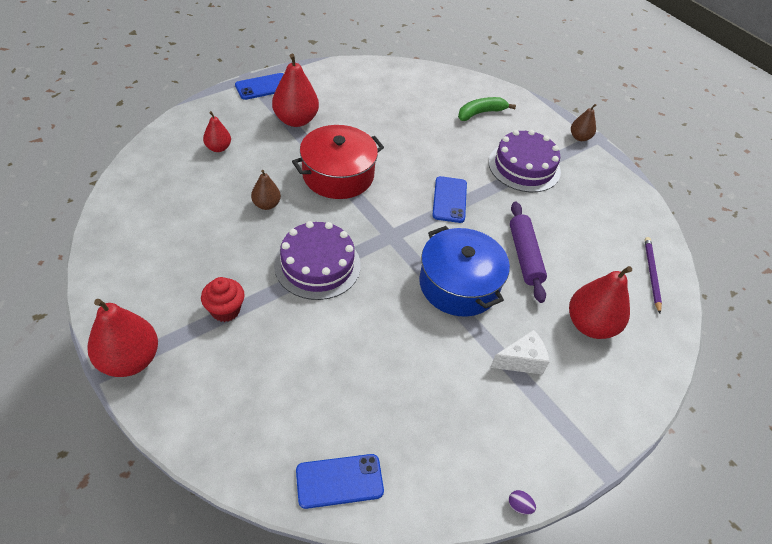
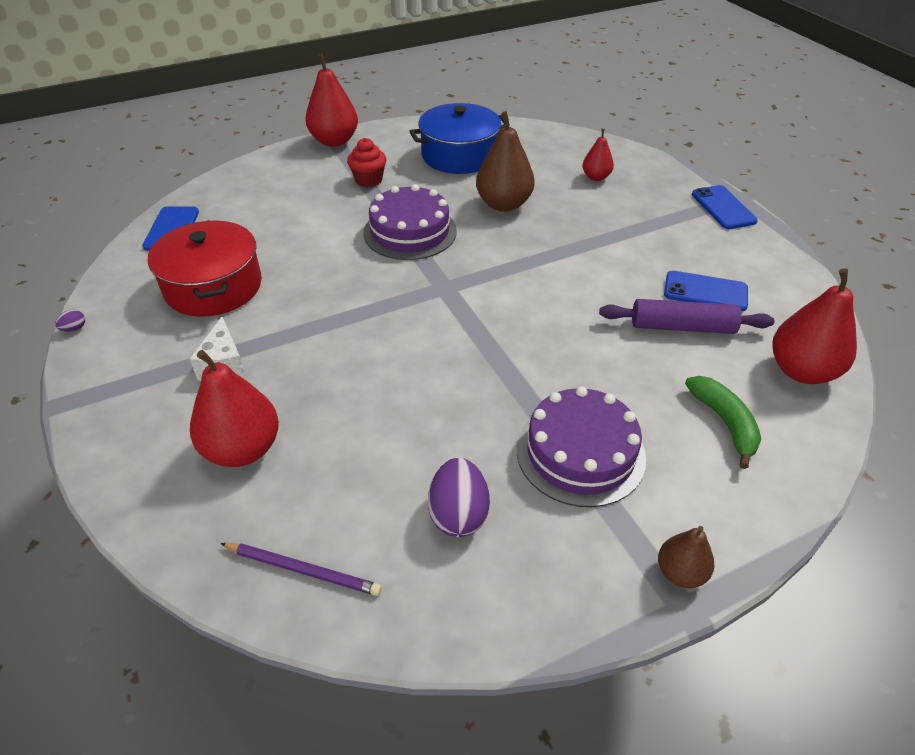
camera: 105 degrees right, 5 degrees down
(266, 204) = (504, 204): brown pear -> brown pear, size x1.80
(296, 120) = (658, 229): red pear -> red pear (801, 371)
(338, 175) = (553, 255): red pot -> red pot (213, 286)
(449, 199) = (503, 347): blue phone -> blue phone (705, 291)
(459, 284) = (352, 332): blue pot -> blue pot (459, 155)
(525, 256) = (383, 406): purple rolling pin -> purple rolling pin (682, 327)
(586, 214) = (458, 514): none -> purple egg

